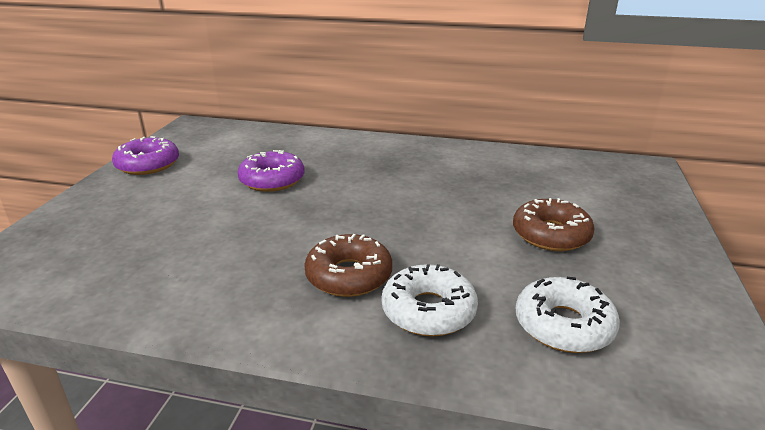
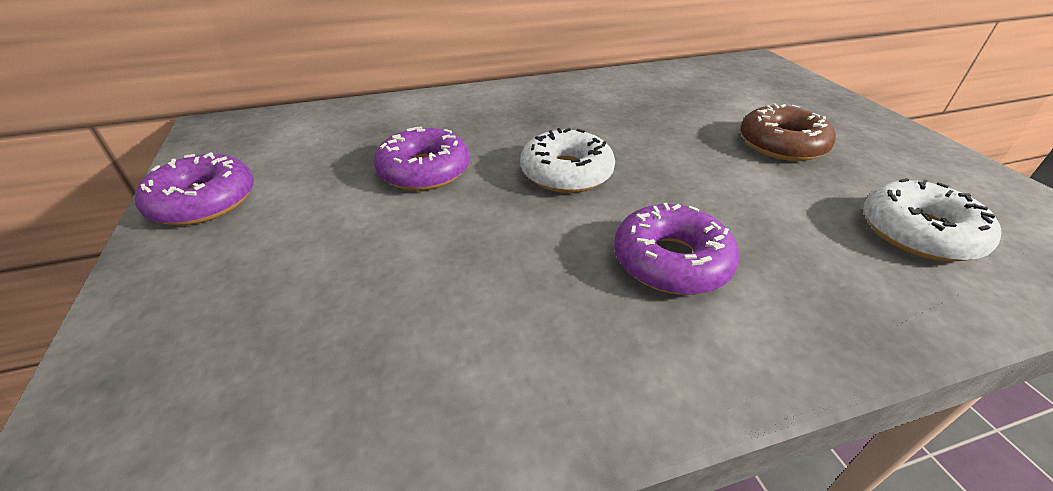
camera: 30 degrees left, 10 degrees up
(349, 275) = (671, 261): brown donut -> purple donut
(428, 311) = (801, 269): white donut -> white donut (566, 173)

